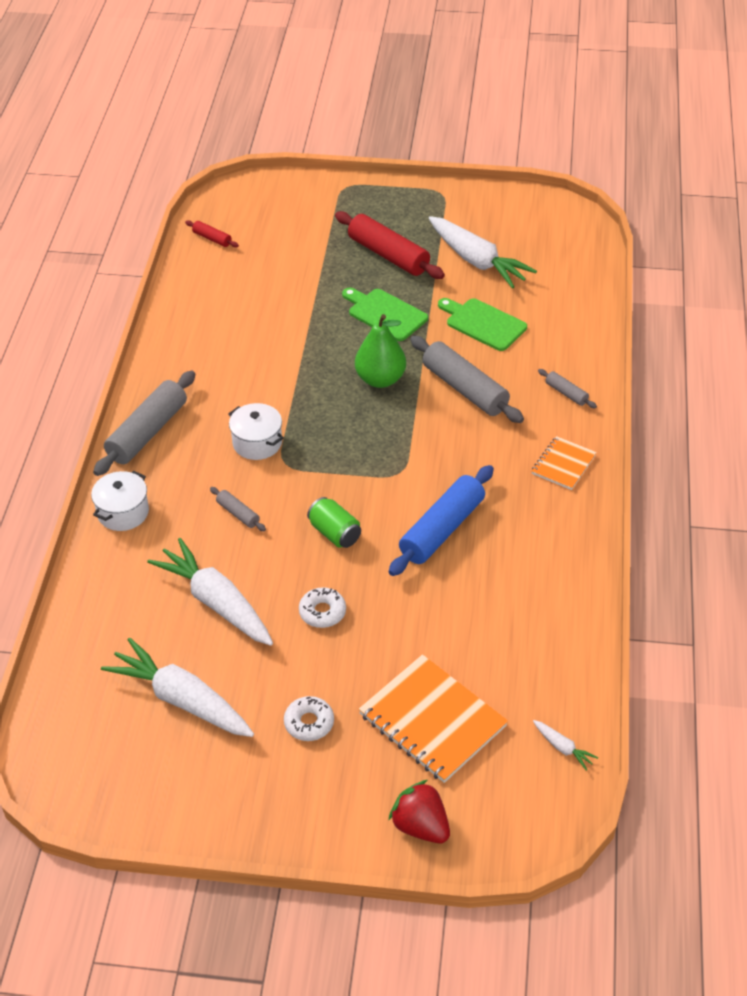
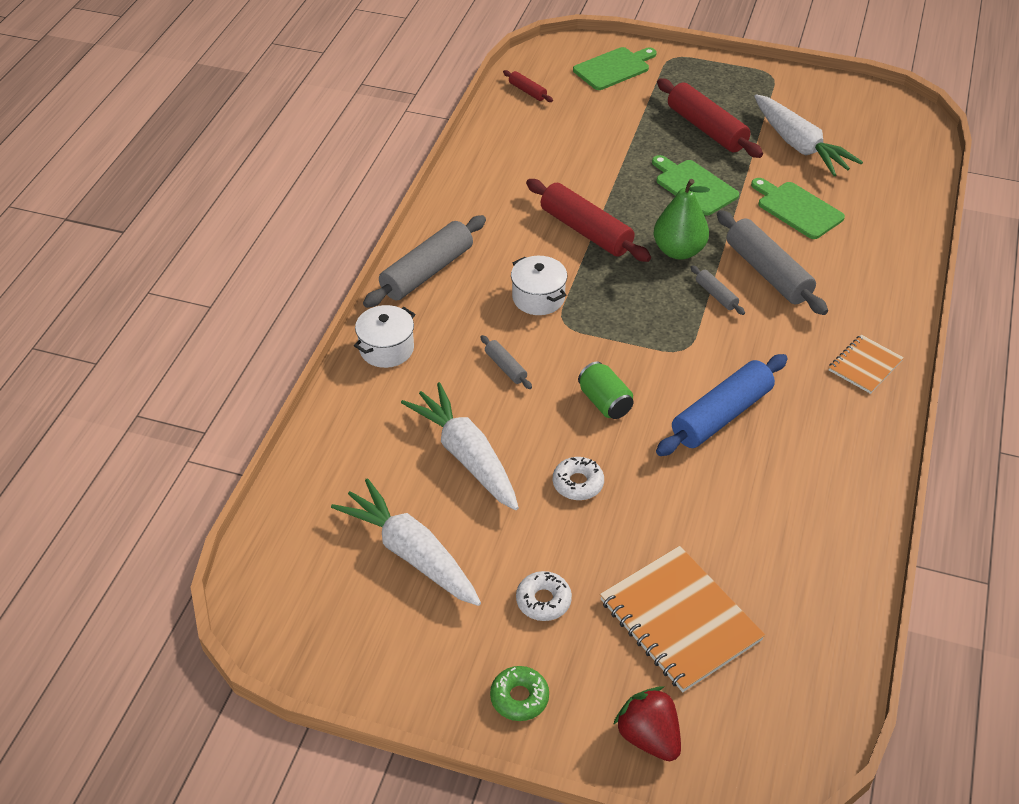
camera: 10 degrees right, 0 degrees up
(291, 204) = (614, 68): none -> green cutting board
(291, 371) = (586, 231): none -> red rolling pin
(302, 812) = (519, 698): none -> green donut
(563, 748) = (823, 675): white carrot -> none
(566, 393) = (878, 291): grey rolling pin -> grey rolling pin (716, 295)

